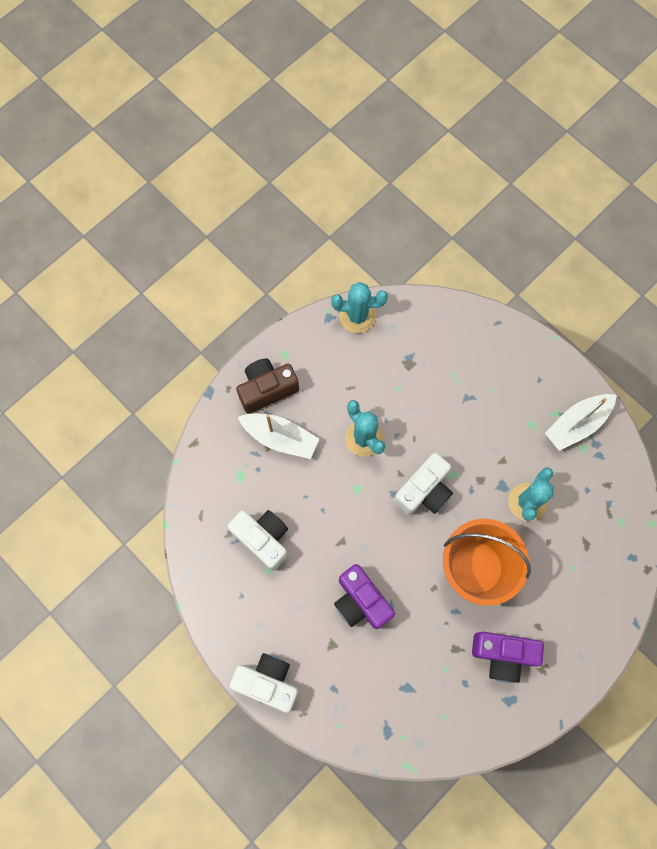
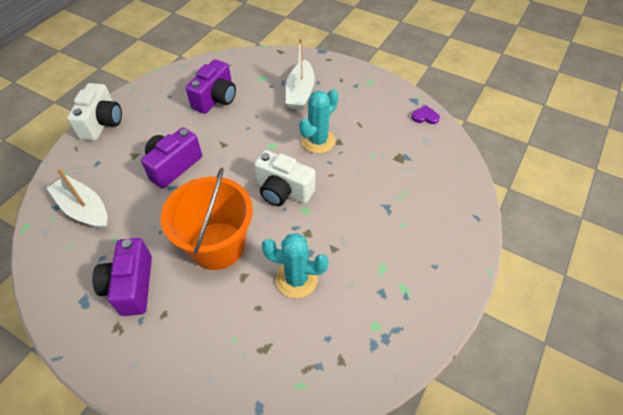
camera: 75 degrees right, 20 degrees down
(263, 539) = (216, 99): white camera -> purple camera
(267, 389) = (336, 78): brown camera -> none
(357, 316) = (425, 116): turquoise cactus -> purple heart
(577, 424) = (400, 313): white boat -> white boat (84, 209)

